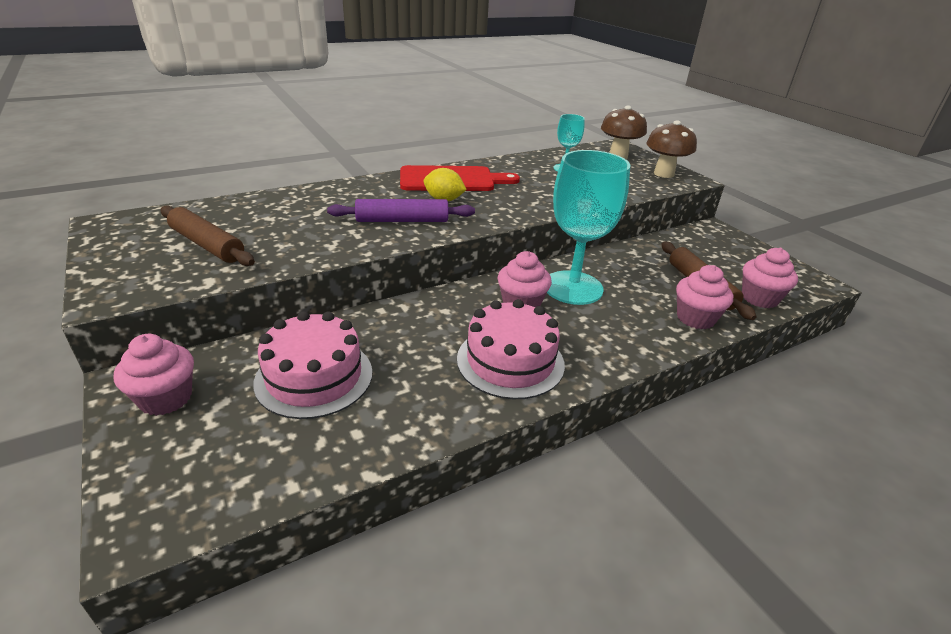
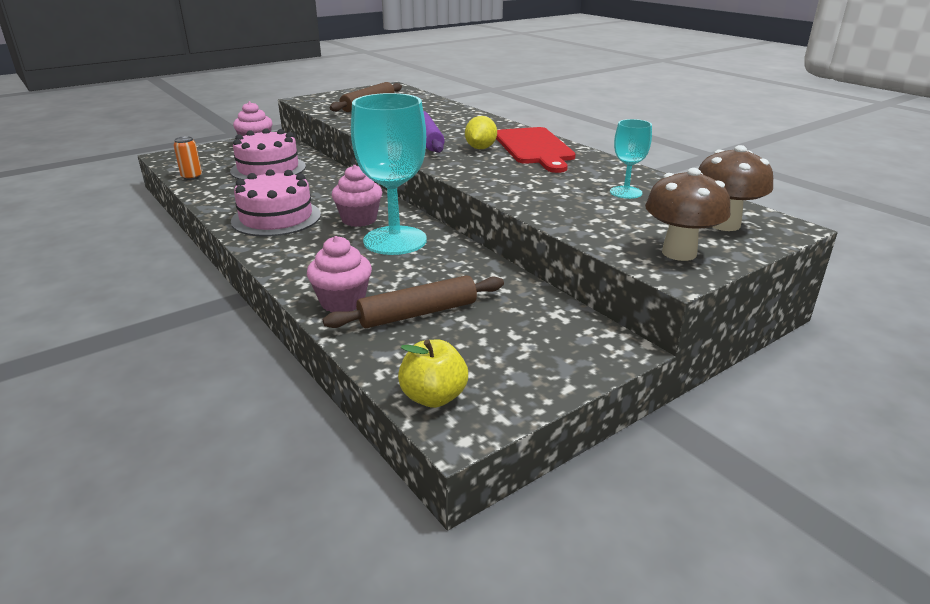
camera: 85 degrees right, 5 degrees down
(311, 466) = (191, 177): none -> orange can
(759, 298) = (396, 354): pink cupcake -> none
(798, 288) = (433, 397): none -> yellow apple

